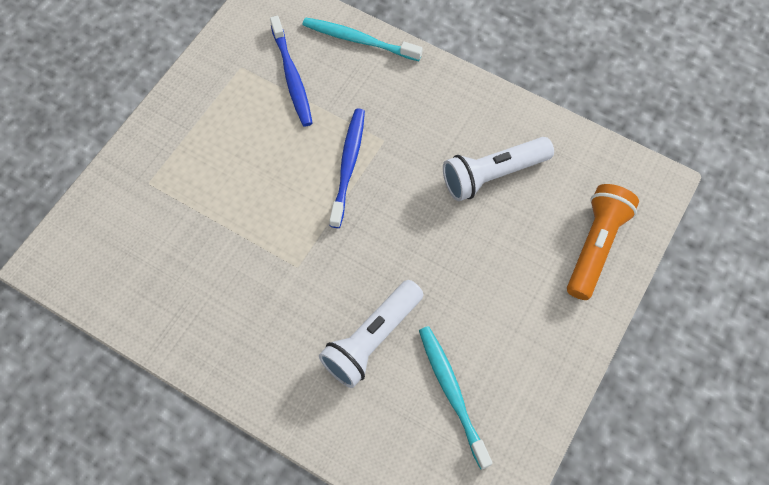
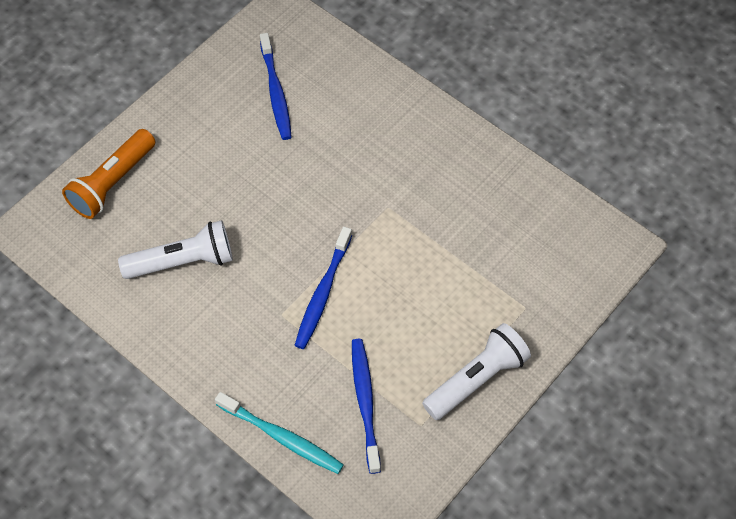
camera: 170 degrees left, 5 degrees down
(372, 339) = (332, 139): white flashlight -> white flashlight (476, 379)
(451, 392) = (276, 93): turquoise toothbrush -> blue toothbrush

